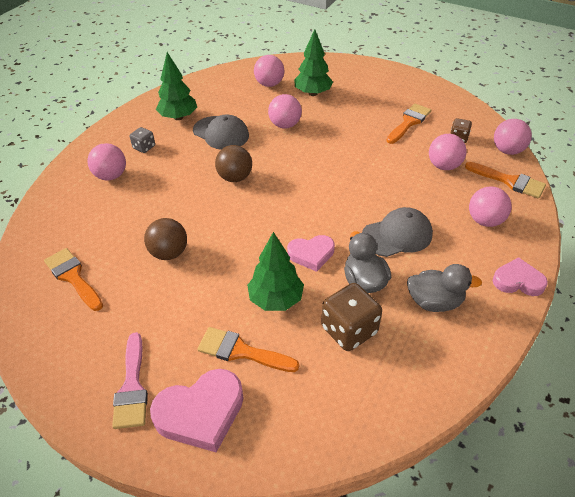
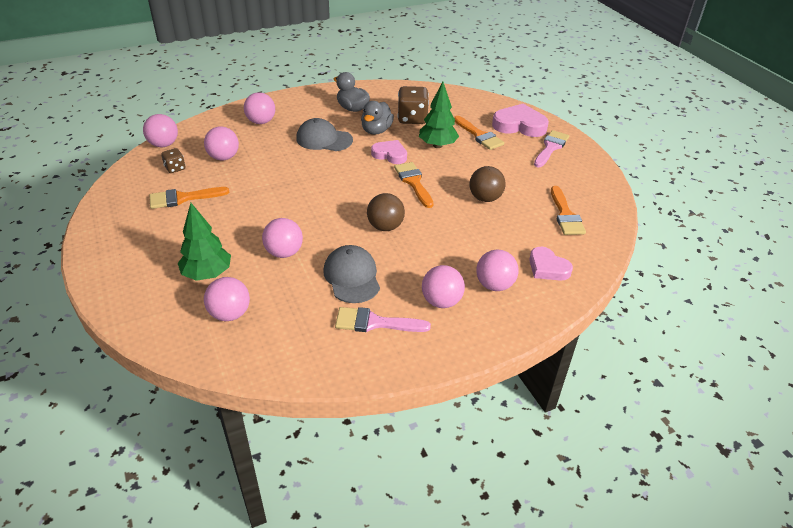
camera: 145 degrees left, 5 degrees down
(144, 147) = (441, 301): grey dice -> pink ball
(178, 117) = (375, 323): green tree -> pink brush
(509, 181) = (204, 130): orange brush -> orange brush (413, 182)
(518, 281) = (296, 96): pink heart -> pink heart (547, 268)

